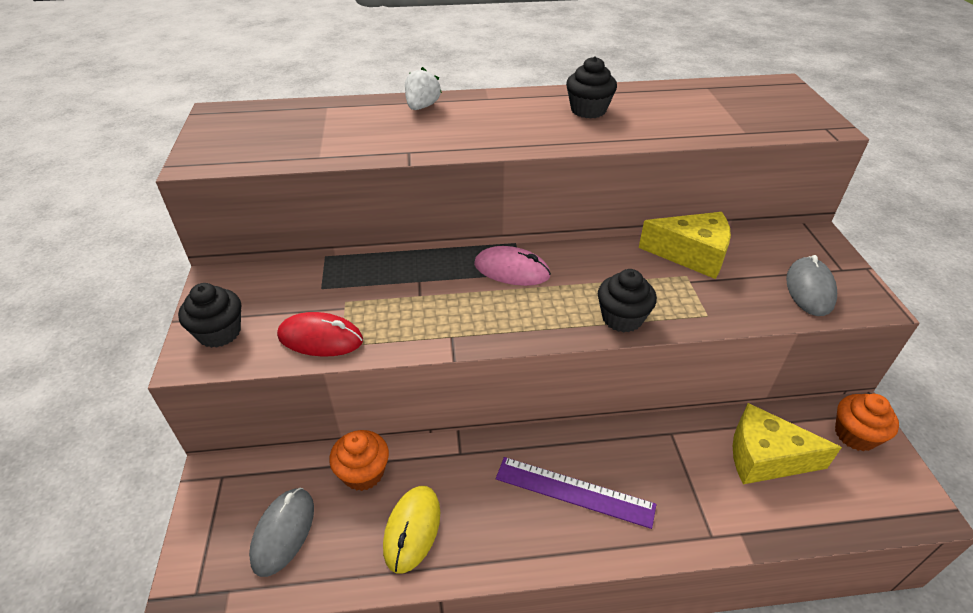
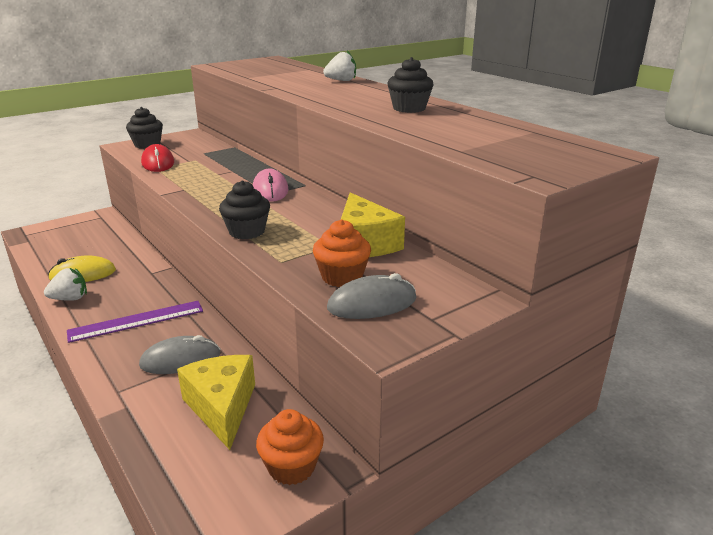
camera: 60 degrees right, 15 degrees down
(283, 532) = (69, 242): grey mouse -> grey mouse (180, 360)
(363, 473) = (120, 249): orange cupcake -> orange cupcake (342, 277)
(476, 555) = (70, 299): none -> white strawberry
(574, 492) = (136, 321): purple ruler -> purple ruler turned 75 degrees clockwise

